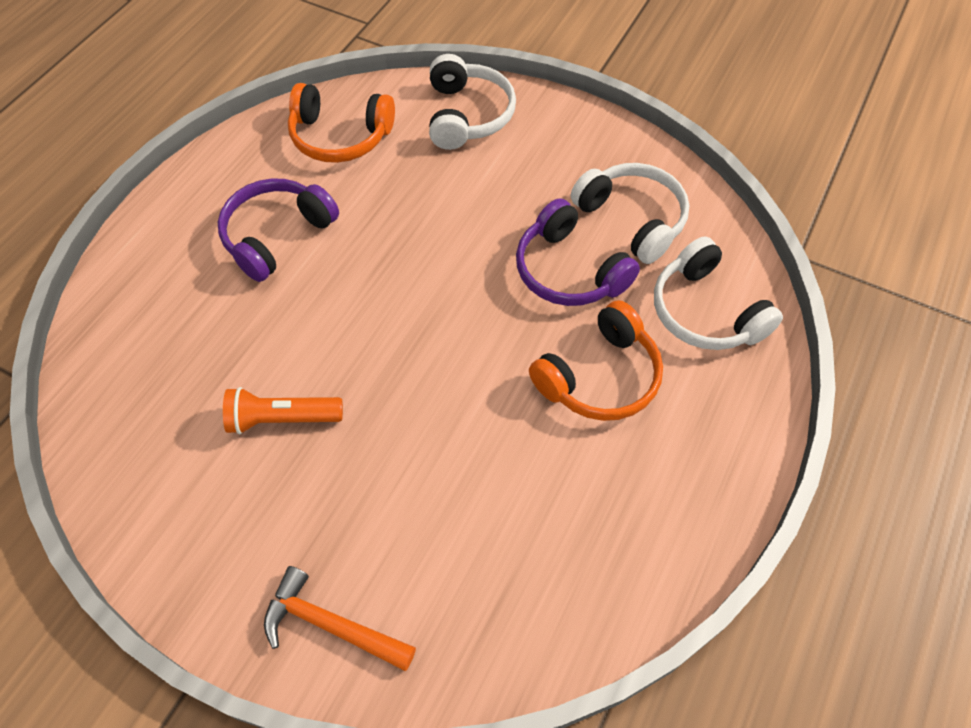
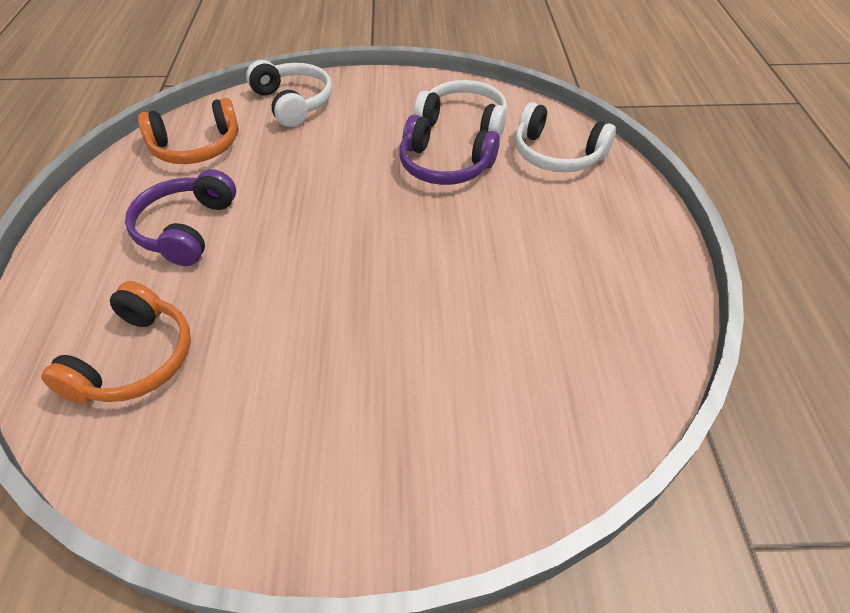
camera: 30 degrees left, 10 degrees down
(282, 419) = (286, 354): orange flashlight -> none
(331, 625) = (448, 488): orange hammer -> none
(600, 377) = (520, 219): orange headphones -> orange headphones (135, 360)

